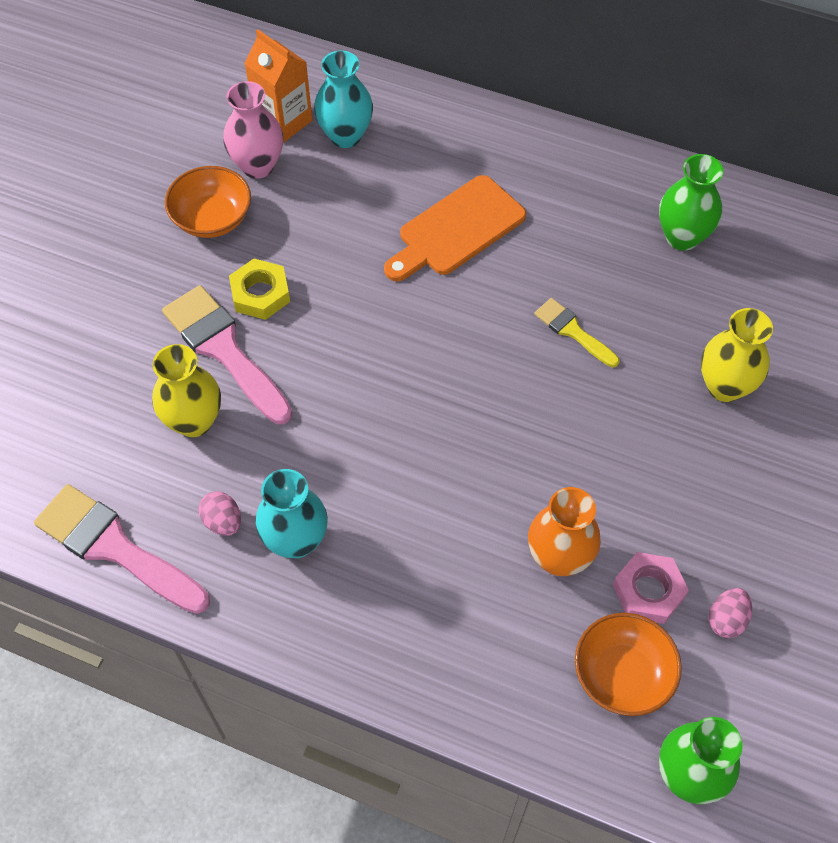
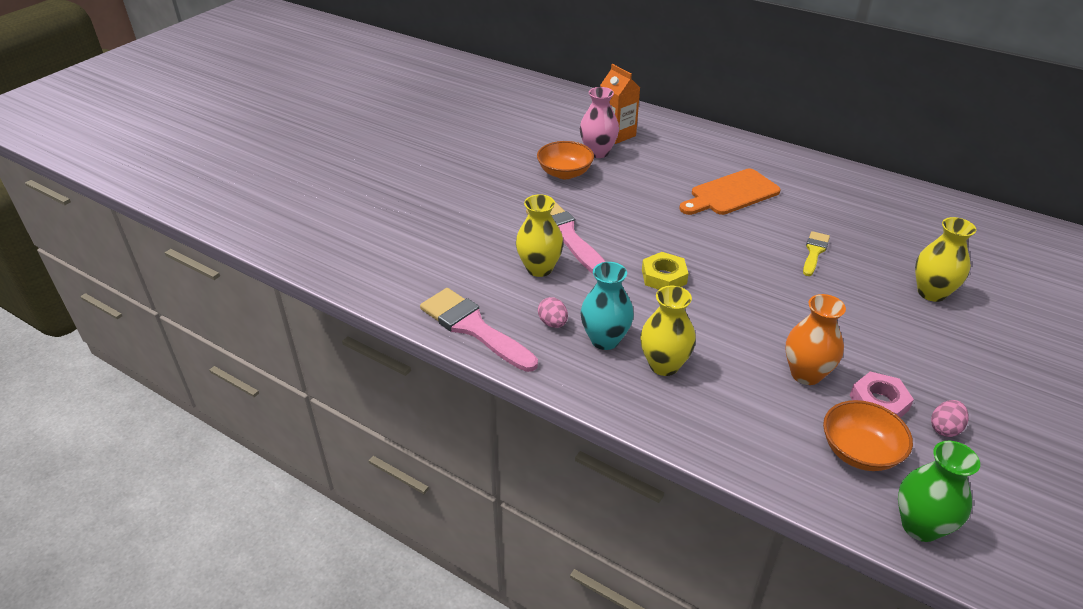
camera: 10 degrees right, 20 degrees down
(260, 294) = (593, 211): yellow nut -> yellow nut (664, 277)
(345, 135) = (657, 144): turquoise vase -> none
(376, 572) = (664, 365): none -> yellow vase
(572, 331) = (814, 252): yellow brush -> yellow brush turned 60 degrees clockwise
(682, 237) = (893, 213): green vase -> none

